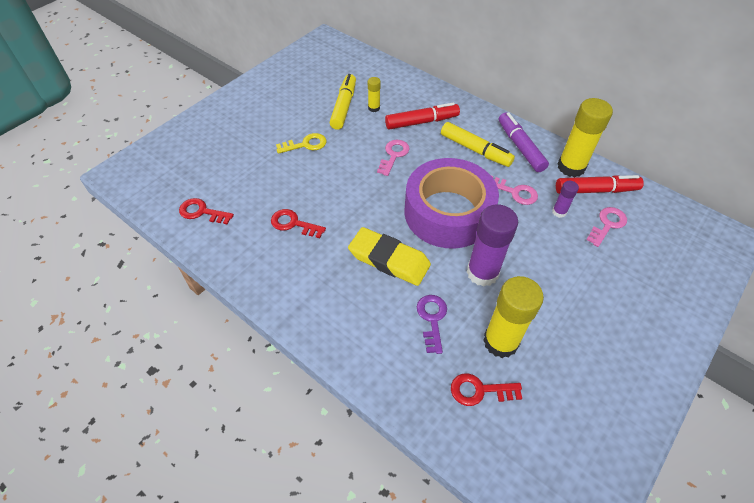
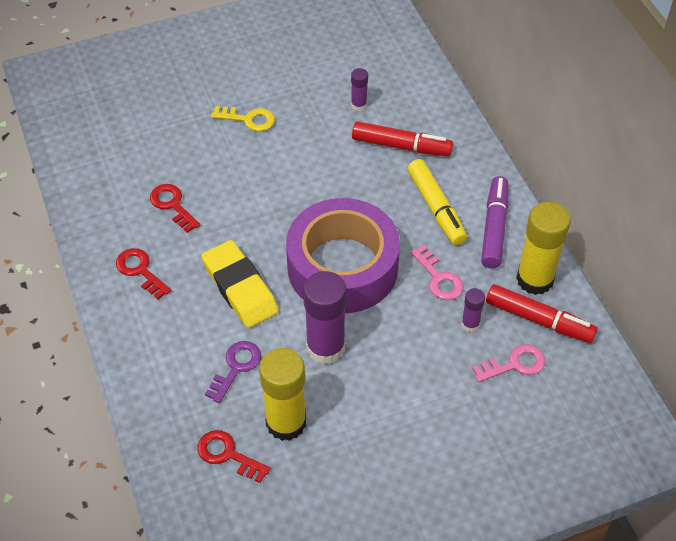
camera: 30 degrees right, 0 degrees up
(202, 212) = (92, 152): red key -> red key (140, 271)
(344, 107) = (325, 89): yellow marker -> none
(374, 108) = (359, 105): yellow glue stick -> purple glue stick
(394, 155) = (336, 174): pink key -> none

